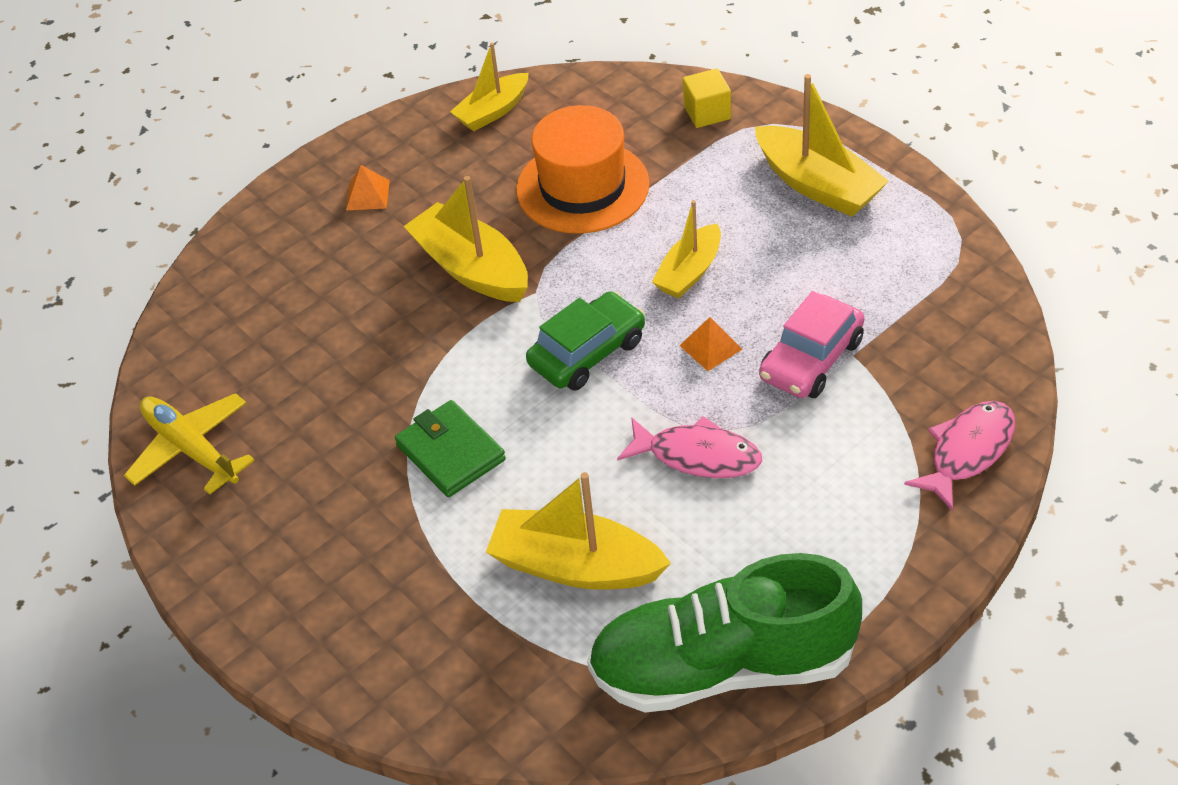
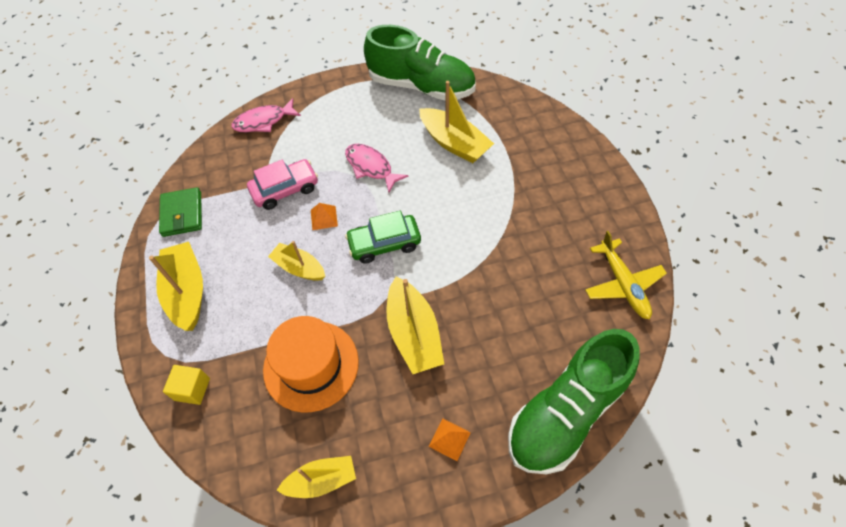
camera: 155 degrees left, 10 degrees up
(234, 272) = (566, 412): none -> green shoe
(450, 452) = (483, 219): green wallet -> green wallet (182, 214)
(689, 272) = (299, 268): yellow boat -> yellow boat turned 120 degrees counterclockwise

